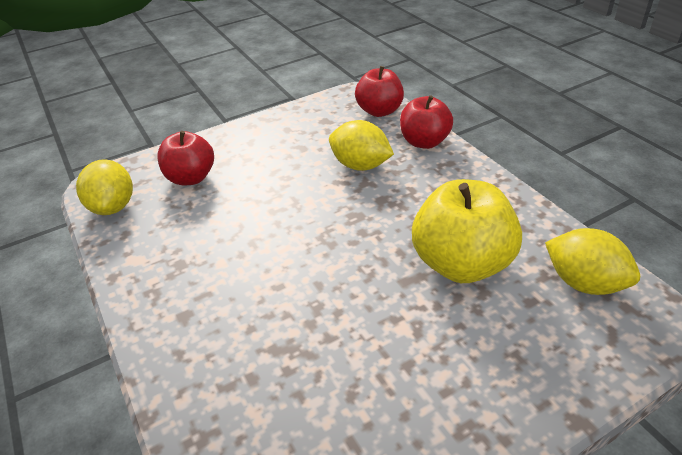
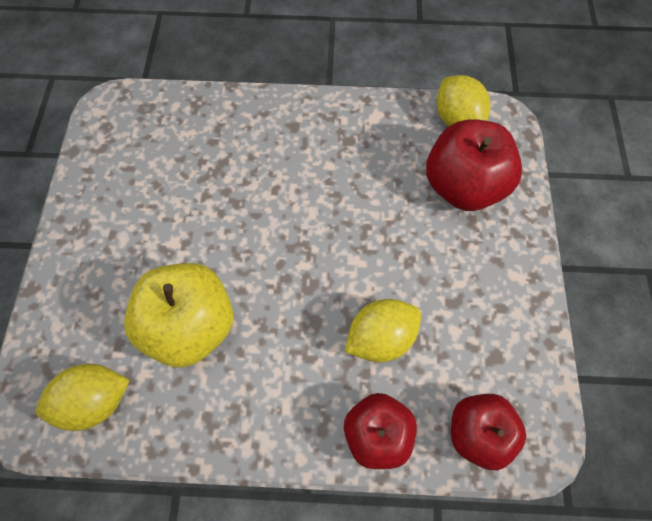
camera: 120 degrees right, 25 degrees up
(113, 207) = (457, 120): yellow lemon -> yellow lemon turned 45 degrees clockwise
(191, 178) = (463, 186): red apple -> red apple, size x1.52

